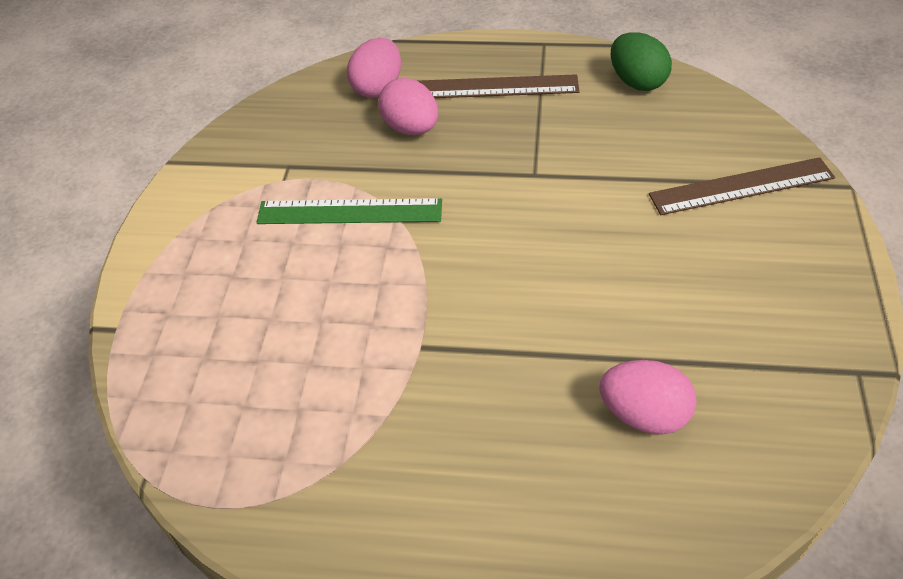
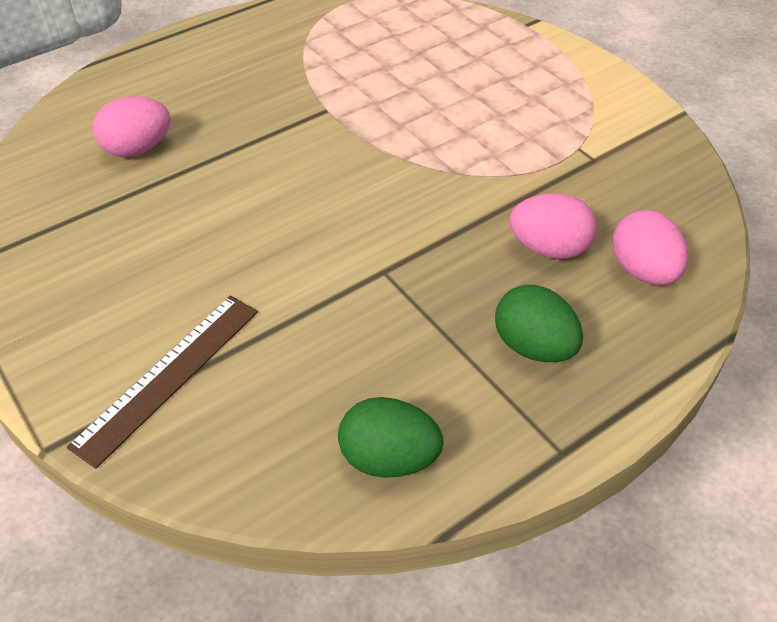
camera: 135 degrees right, 0 degrees up
(349, 212) = (492, 155): green ruler -> none
(496, 87) = (534, 347): brown ruler -> green egg

